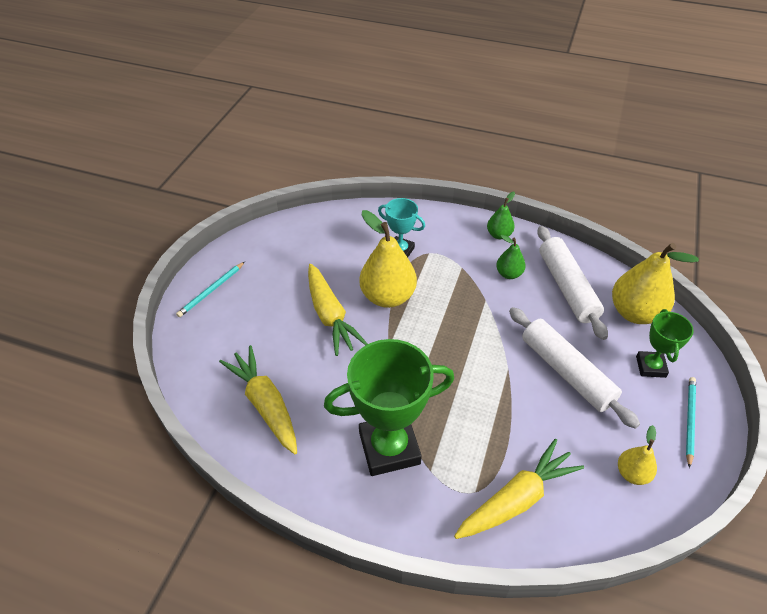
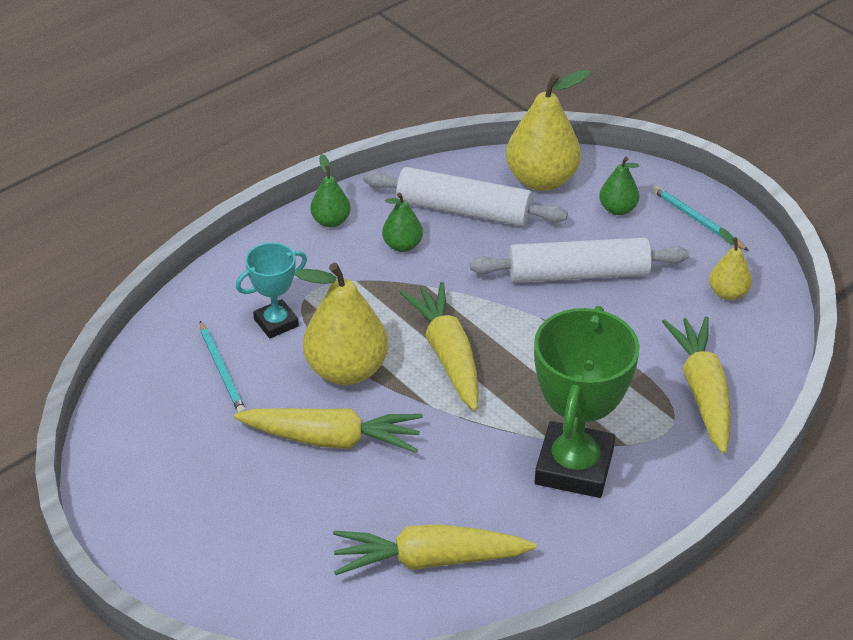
camera: 60 degrees left, 5 degrees down
(211, 291) = (175, 552): turquoise pencil -> turquoise pencil (222, 370)
(436, 337) = (448, 355): none -> yellow carrot
(650, 366) = (617, 209): green trophy -> green pear

